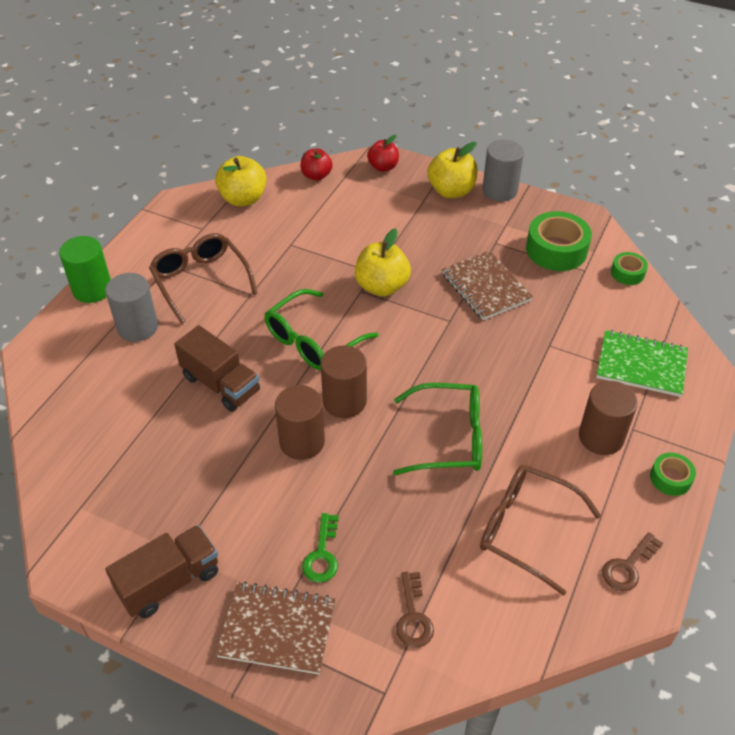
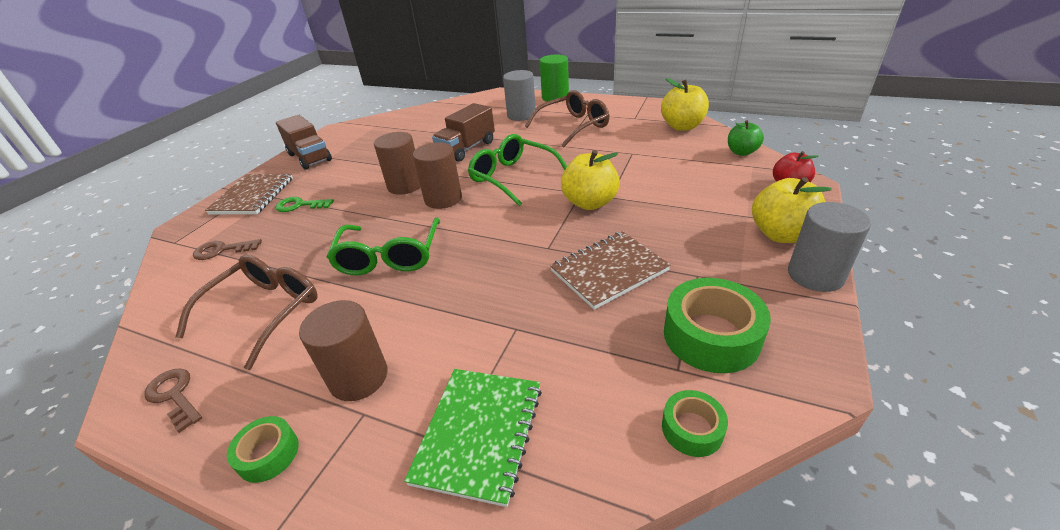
camera: 90 degrees right, 10 degrees down
(316, 176) = (741, 152): red apple -> green apple

